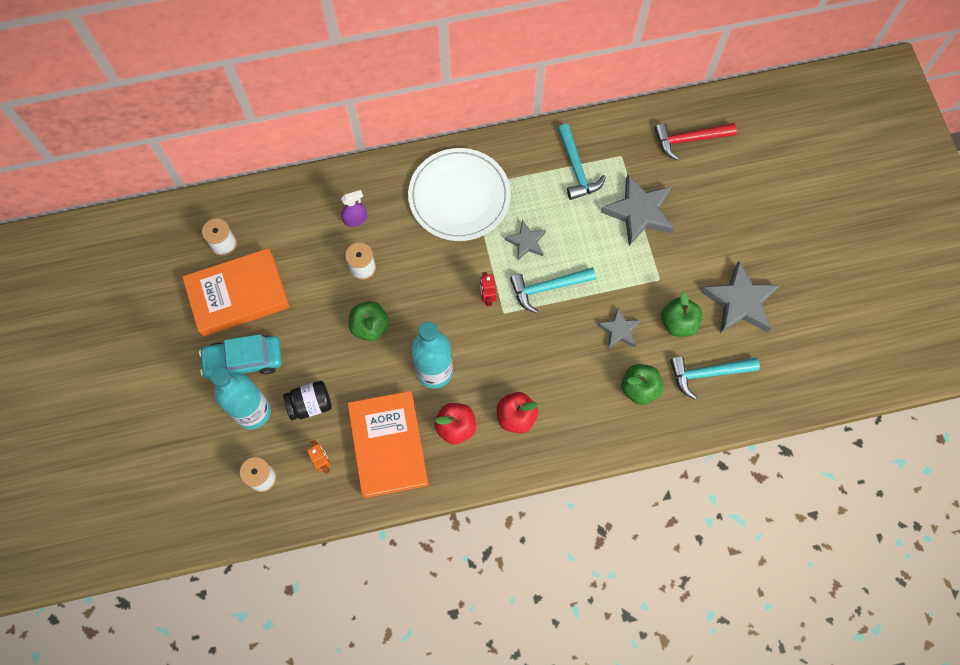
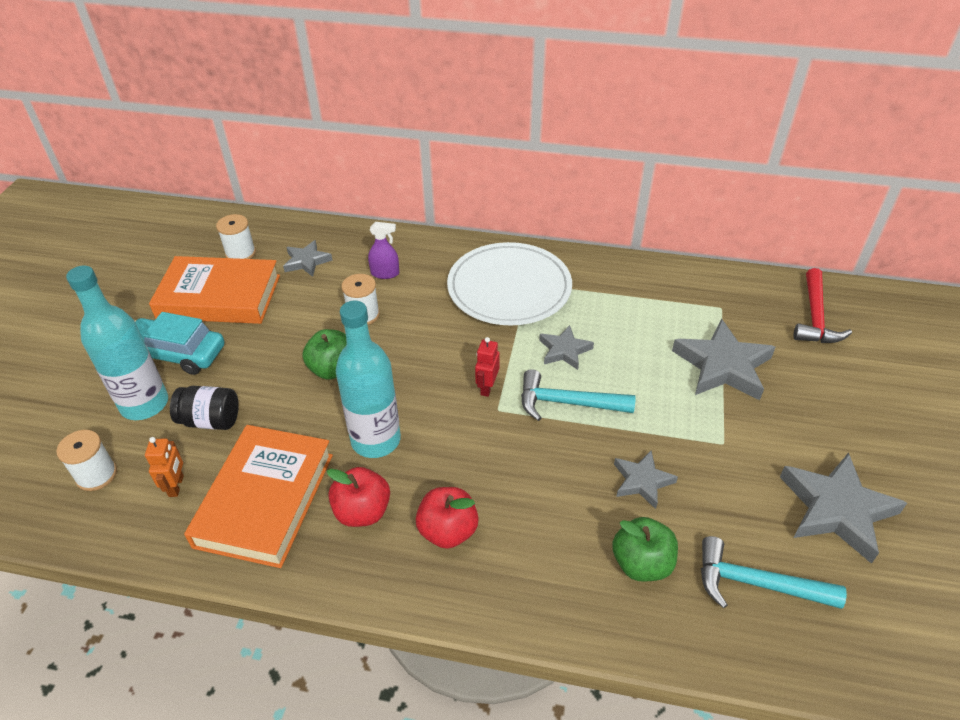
camera: 25 degrees right, 25 degrees down
(284, 231) = (307, 261): none -> grey star
(577, 169) = (660, 304): turquoise hammer -> none
(678, 323) = (732, 503): green apple -> none
(689, 140) = (815, 317): red hammer -> red hammer turned 90 degrees counterclockwise

